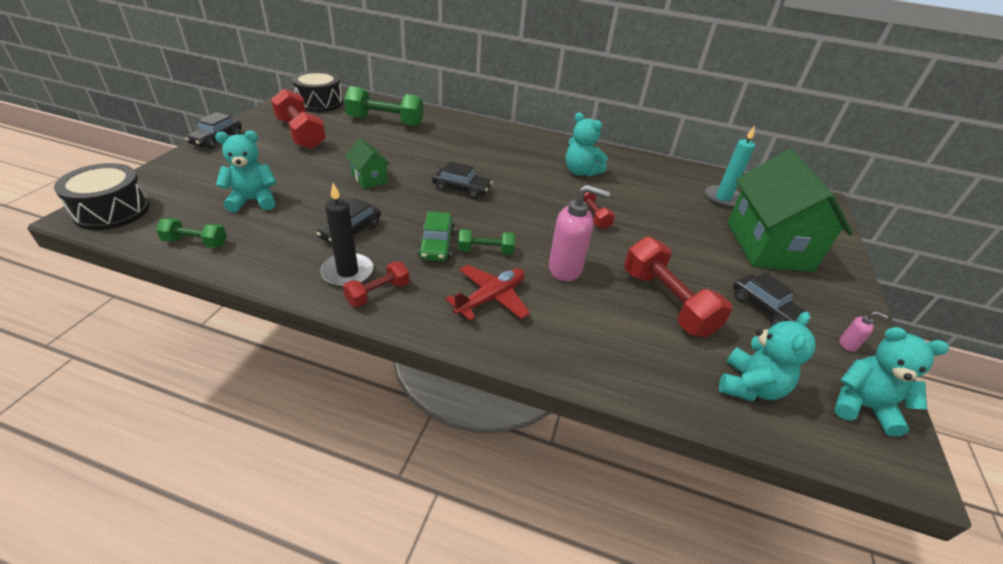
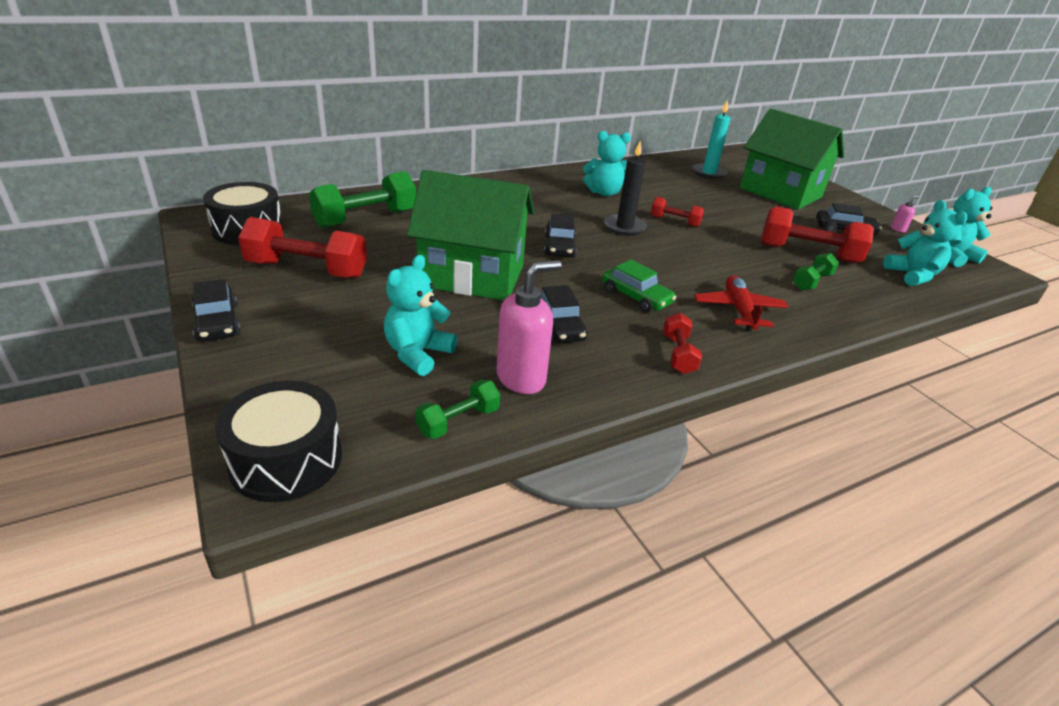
camera: 45 degrees left, 5 degrees down
(347, 272) = (628, 355): black candle -> black candle (624, 227)
(369, 178) = (472, 276): green house -> green house, size x2.22
(461, 189) = (559, 246): black car -> black car turned 120 degrees clockwise
(485, 251) = (670, 282): green dumbbell -> green dumbbell (811, 282)
(565, 269) = (732, 265): pink soap dispenser -> pink soap dispenser (521, 378)

